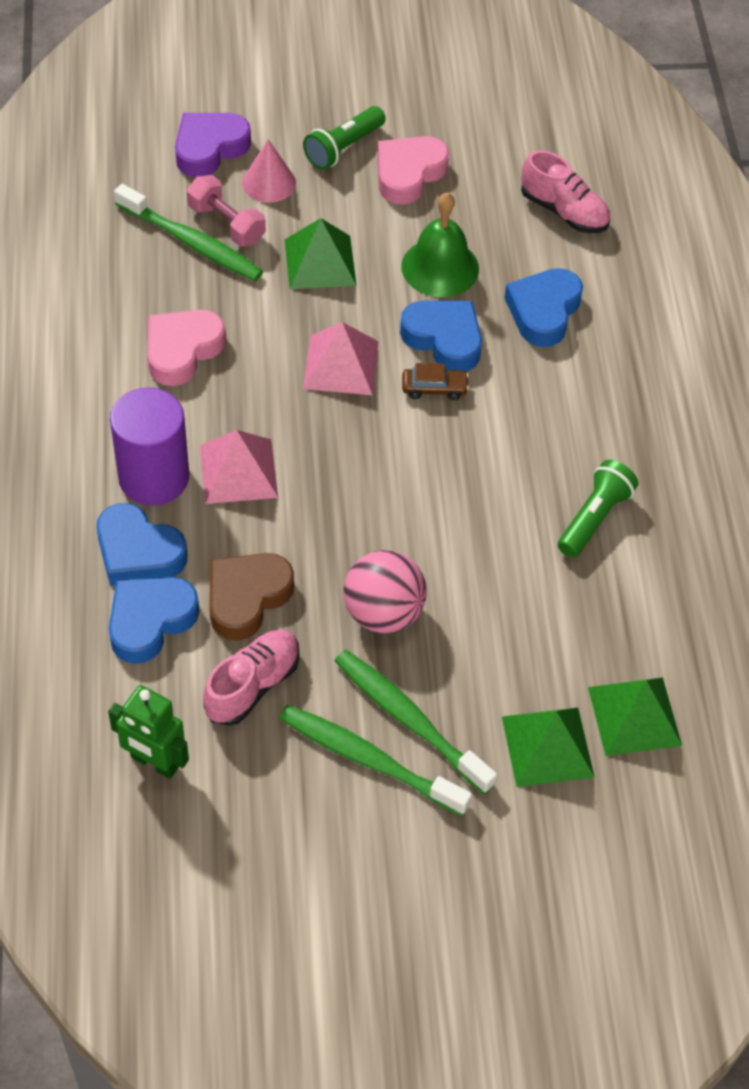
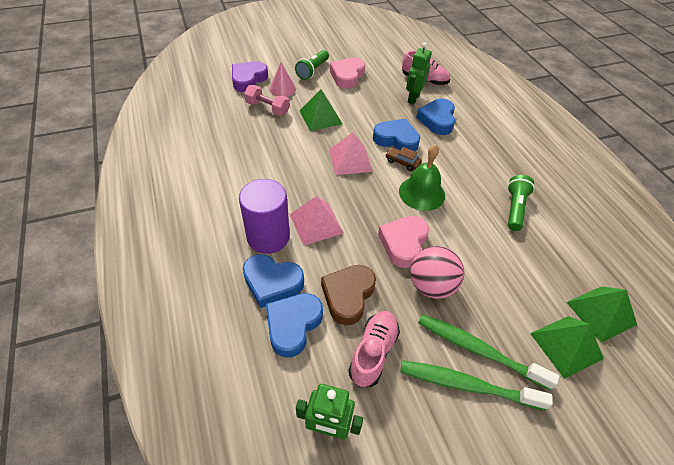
camera: 15 degrees left, 5 degrees down
(182, 350) = (263, 168): pink heart -> pink heart (403, 243)
(192, 242) = (252, 119): green toothbrush -> none
(434, 388) = (402, 162): brown car -> brown car turned 135 degrees counterclockwise
(440, 267) = (379, 110): green bell -> green bell (422, 193)
(519, 252) = (413, 98): none -> green robot

